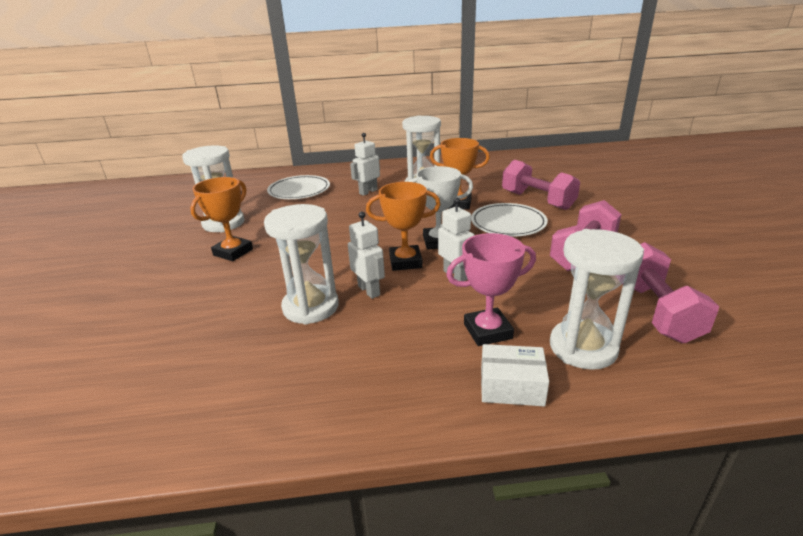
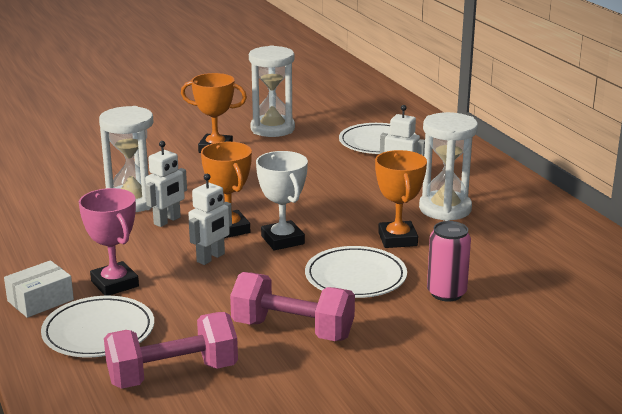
camera: 70 degrees right, 5 degrees down
(511, 386) = (40, 300): white box -> white box turned 60 degrees clockwise
(537, 200) = (446, 293): pink dumbbell -> pink can
(583, 347) = (98, 332): white hourglass -> white plate

